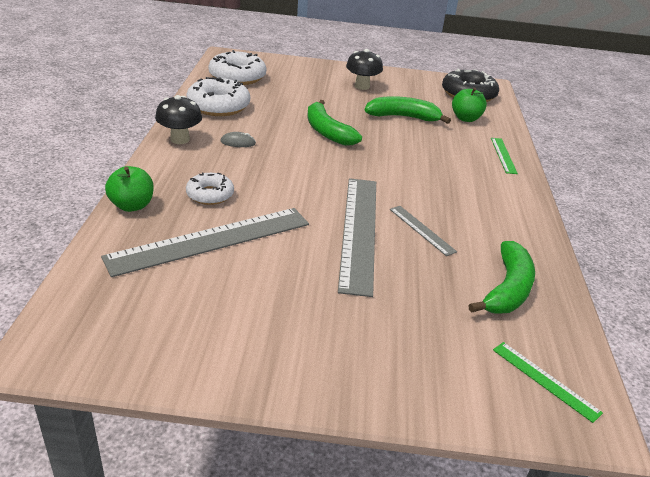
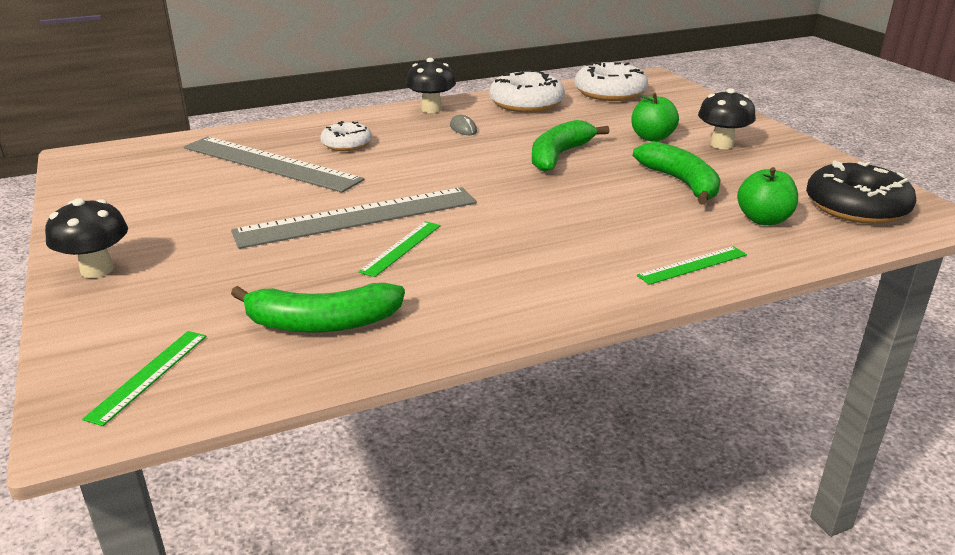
camera: 65 degrees right, 5 degrees down
(132, 206) = (293, 126): green apple -> green apple (652, 138)
(357, 381) = (97, 270): none -> black mushroom
(422, 230) = (401, 248): grey ruler -> green ruler

